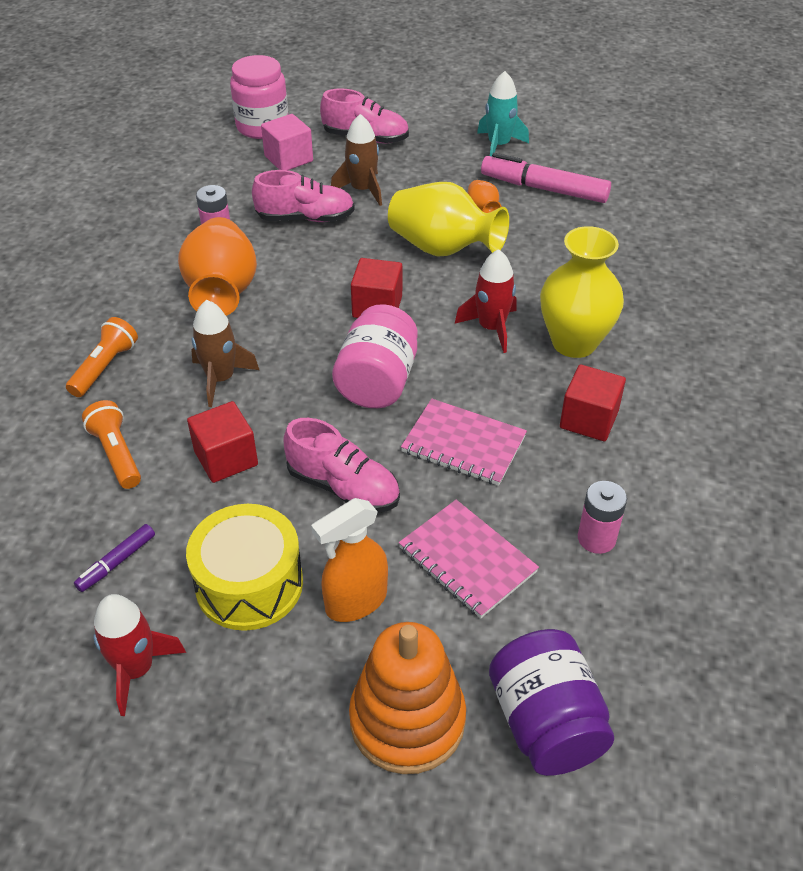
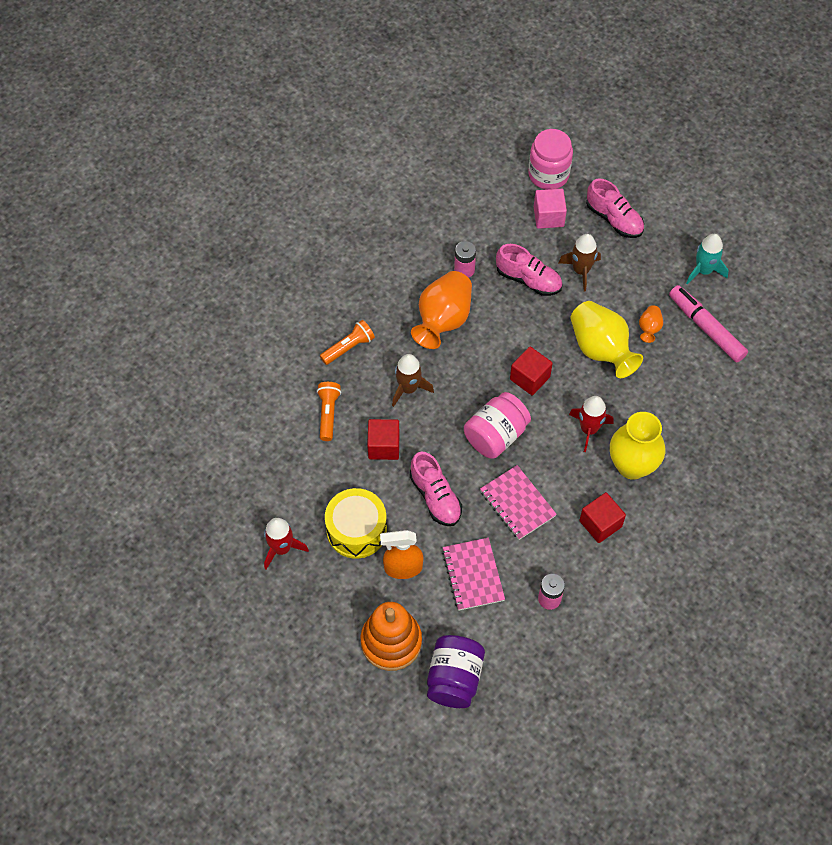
camera: 30 degrees right, 15 degrees up
(116, 562) = (298, 483): purple marker -> none

